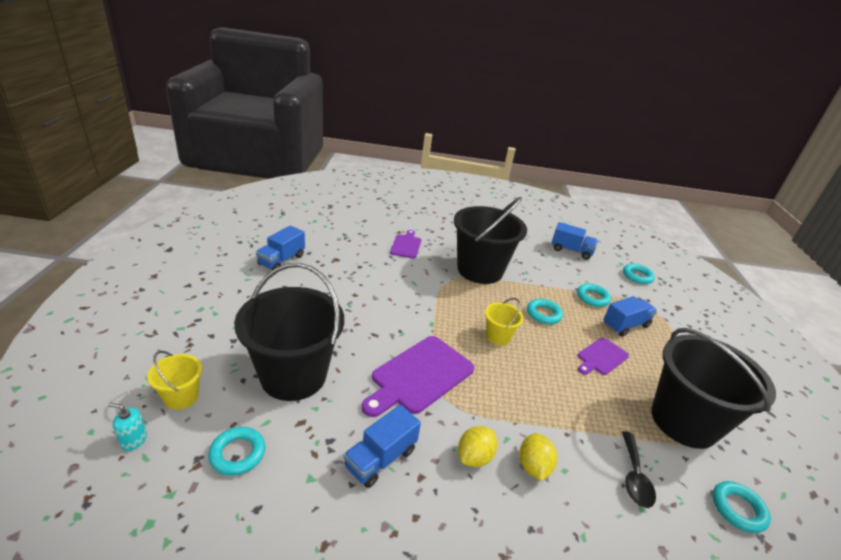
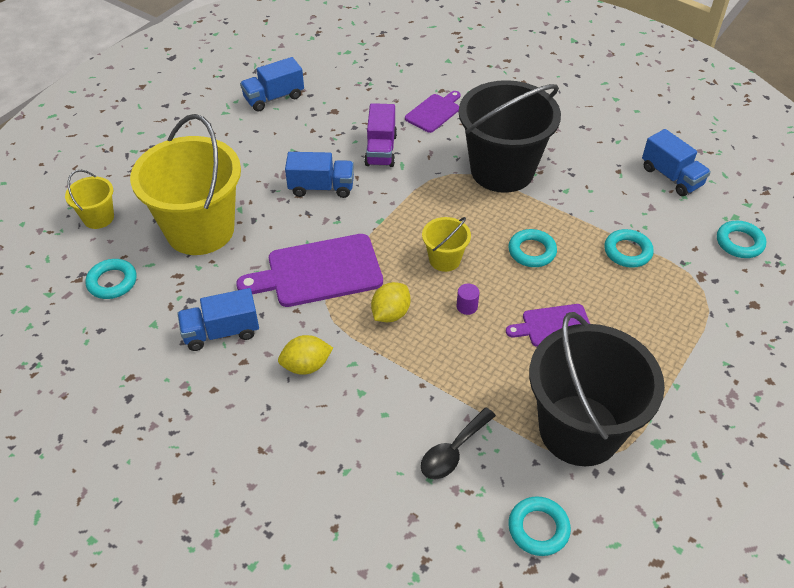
camera: 35 degrees right, 15 degrees up
(134, 440) = (46, 242): turquoise soap dispenser -> none
(293, 375) = (200, 230): black bucket -> yellow bucket
(391, 276) = (381, 150): none -> purple truck
(533, 466) = (356, 397): yellow lemon -> yellow lemon (390, 314)
(541, 364) = (467, 306): none -> purple cylinder
(625, 325) = (635, 301): blue truck -> blue truck (321, 187)

